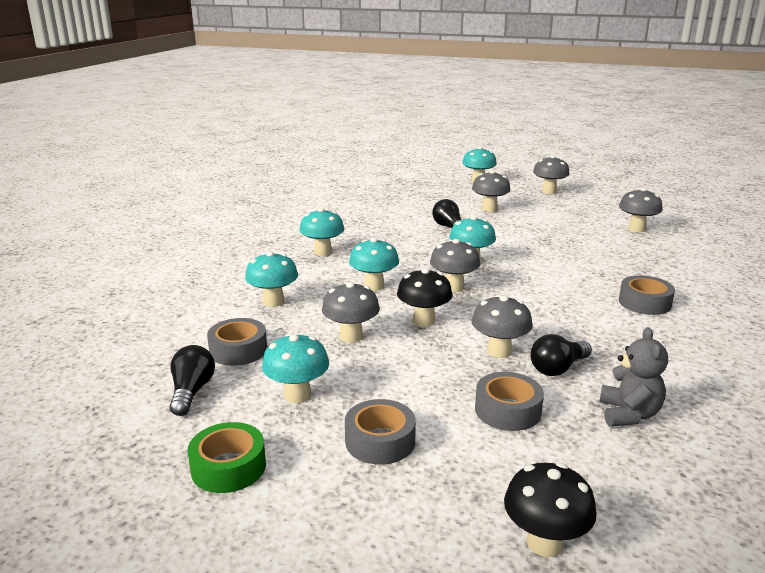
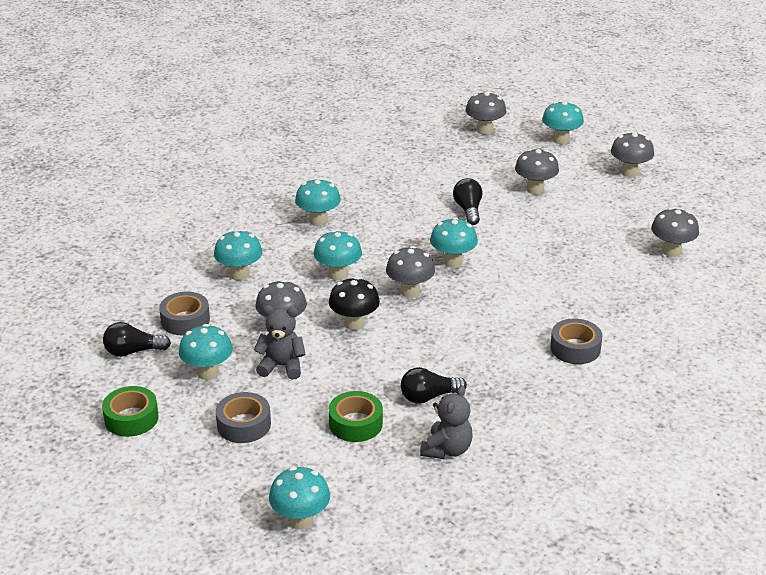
camera: 20 degrees right, 10 degrees up
(191, 392) = (133, 351): black light bulb -> black light bulb turned 120 degrees counterclockwise
(378, 372) = (281, 366): none -> grey teddy bear
(499, 351) = (394, 370): grey mushroom -> grey mushroom (484, 130)
(507, 410) = (355, 423): grey tape -> green tape
(544, 543) = (300, 520): black mushroom -> turquoise mushroom

